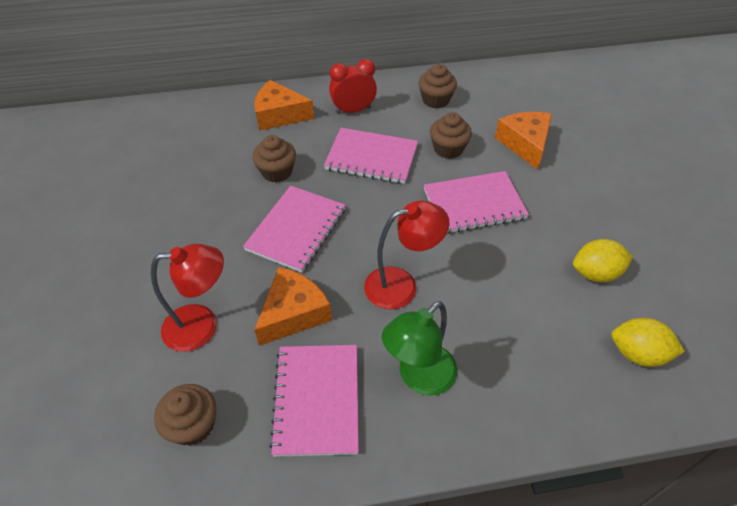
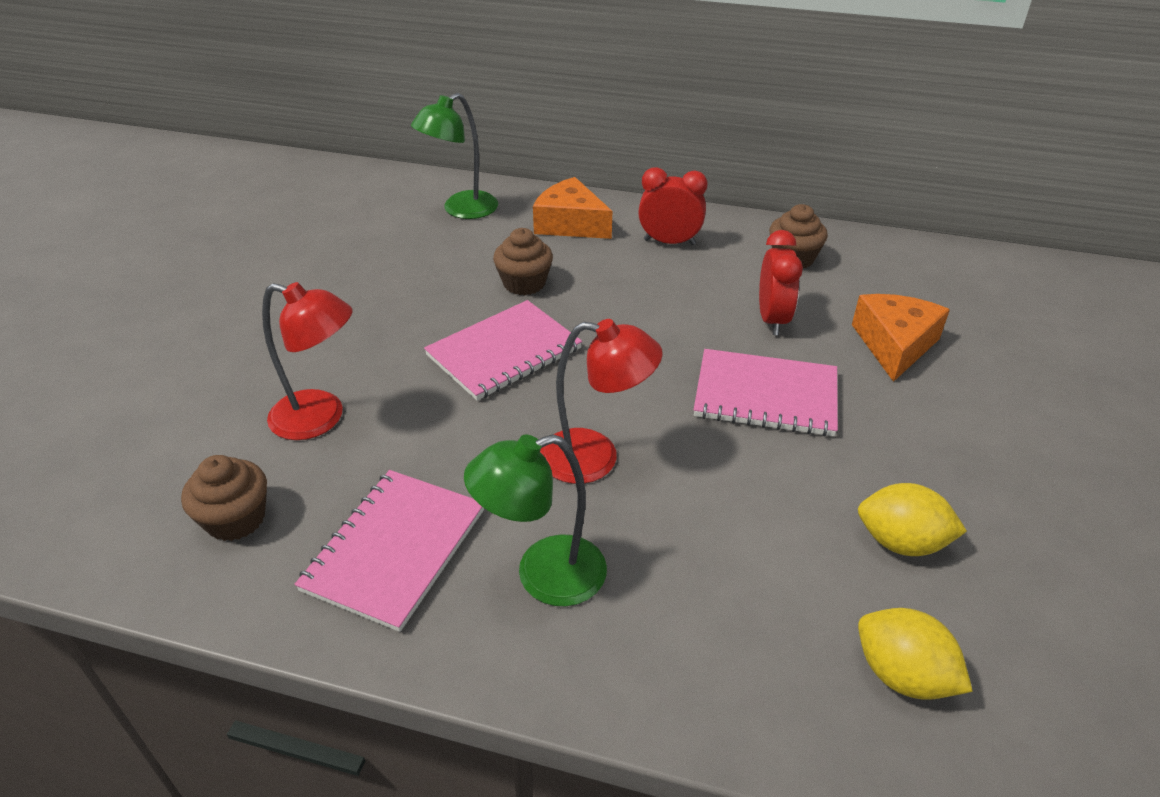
camera: 25 degrees right, 10 degrees down
(194, 126) = (461, 210): none -> green lamp
(293, 313) = (435, 442): orange cheese -> none
(371, 157) = (657, 301): pink notebook -> none
(448, 149) = (772, 319): brown cupcake -> red clock

